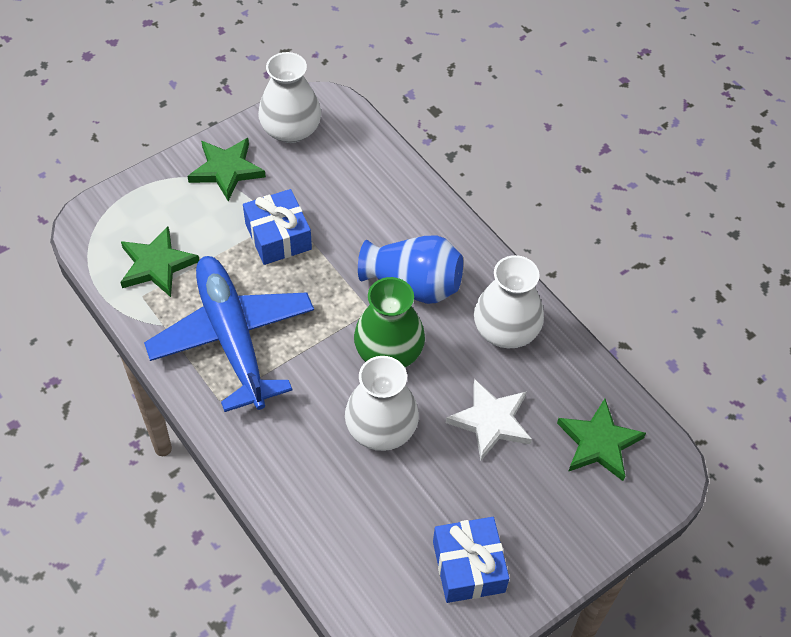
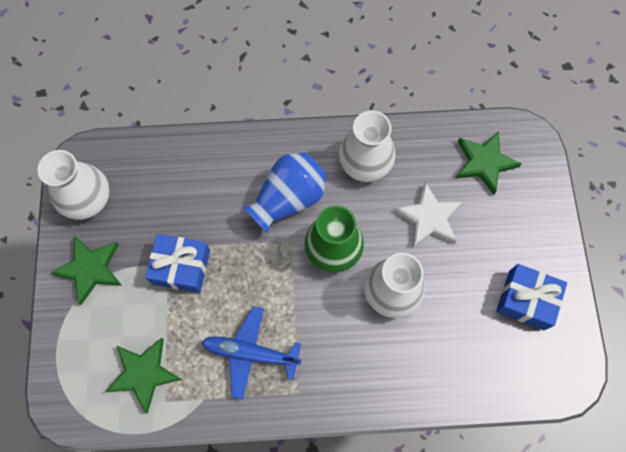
camera: 55 degrees left, 15 degrees up
(232, 339) = (251, 353): blue plane -> blue plane, size x0.62

